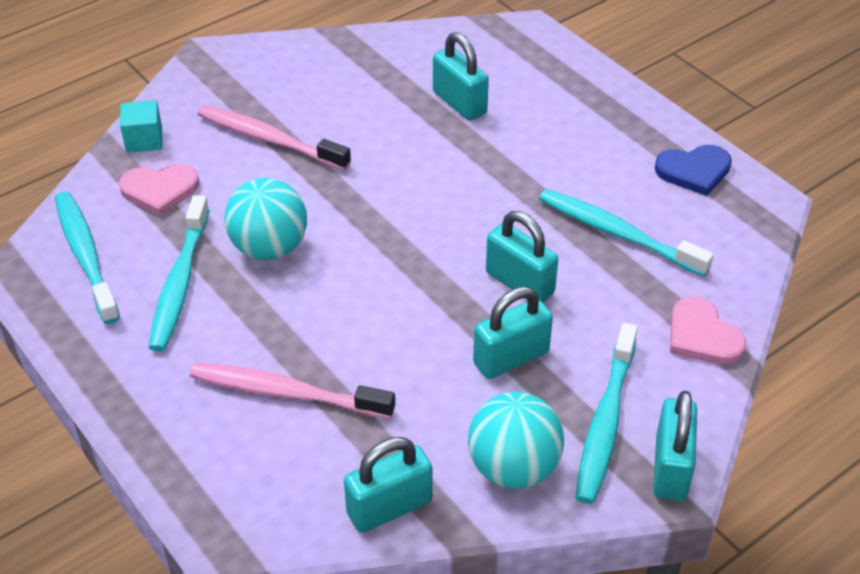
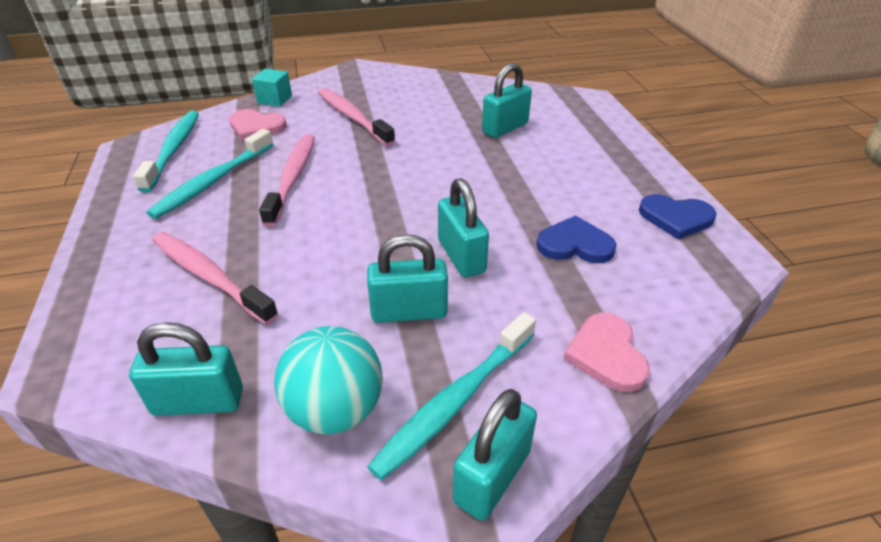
camera: 25 degrees right, 5 degrees down
(269, 248) = (292, 178): turquoise ball -> pink toothbrush
(459, 103) = (505, 128): turquoise padlock -> turquoise padlock turned 60 degrees clockwise
(617, 233) = (575, 244): turquoise toothbrush -> blue heart

